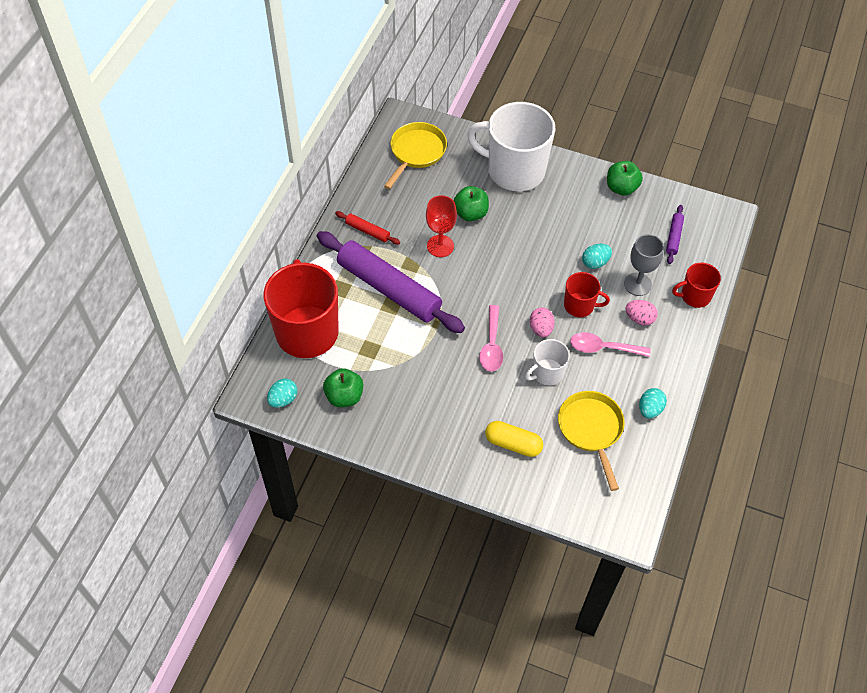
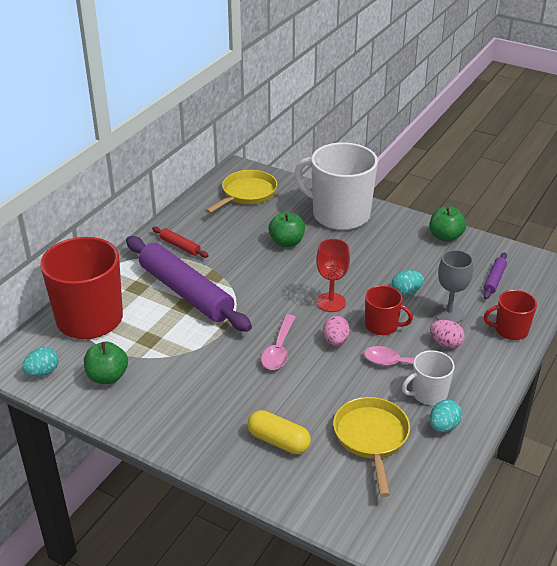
camera: 10 degrees right, 20 degrees down
(440, 246) = (248, 264): red goblet -> red goblet (331, 302)
(547, 373) = (333, 380): white mug -> white mug (428, 394)

